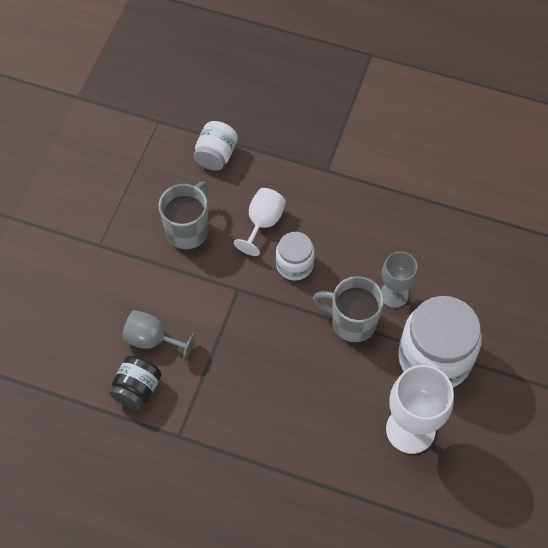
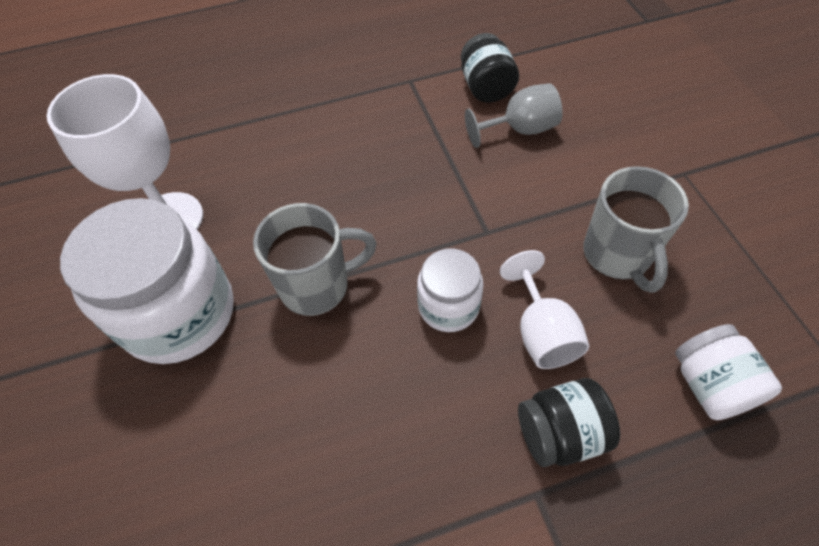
camera: 145 degrees right, 5 degrees down
(296, 182) = (560, 433): none -> black jar
(394, 294) = (284, 360): grey goblet -> none

